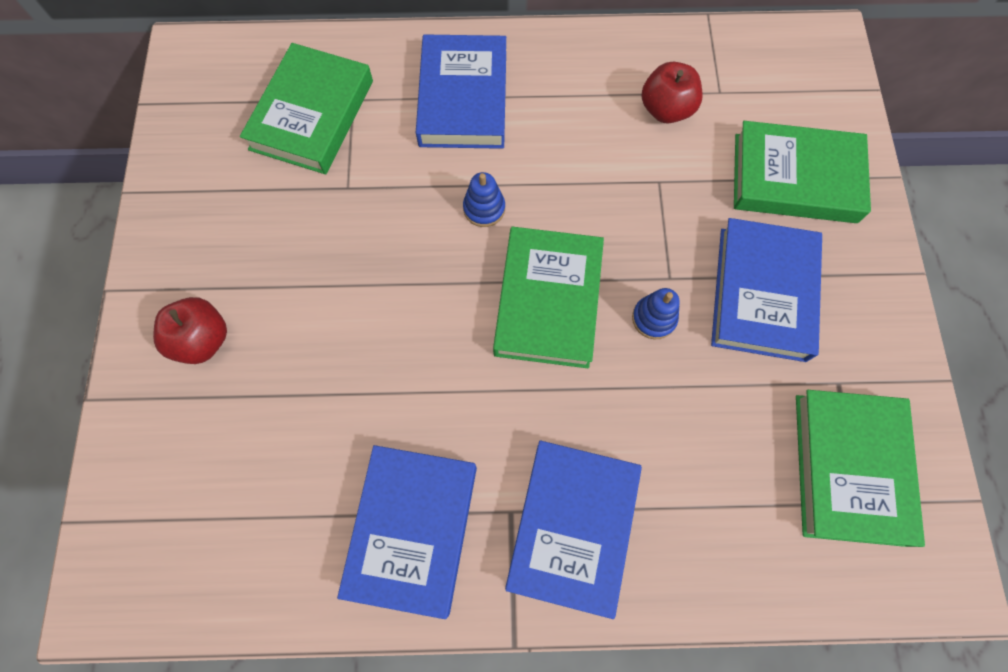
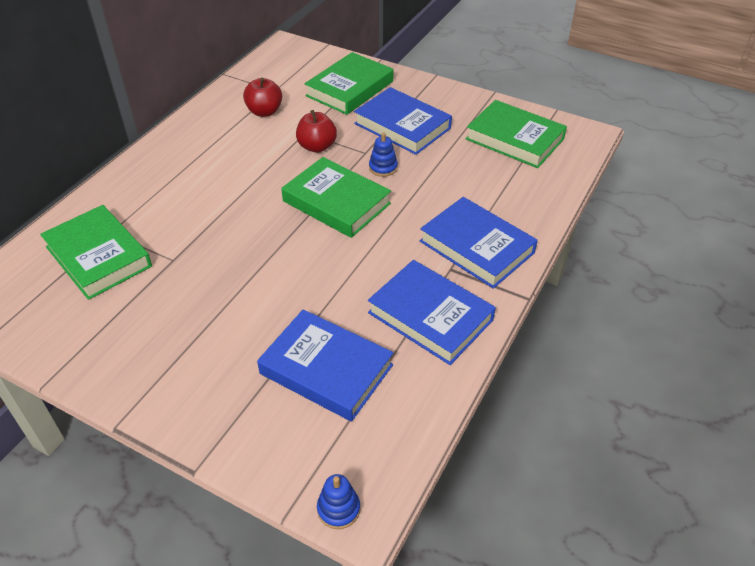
camera: 60 degrees left, 25 degrees down
(203, 340) = (212, 378): red apple -> red apple (317, 147)
(463, 98) = (168, 183): blue book -> blue book (326, 369)
(484, 208) = (252, 204): blue stacking toy -> blue stacking toy (338, 509)

